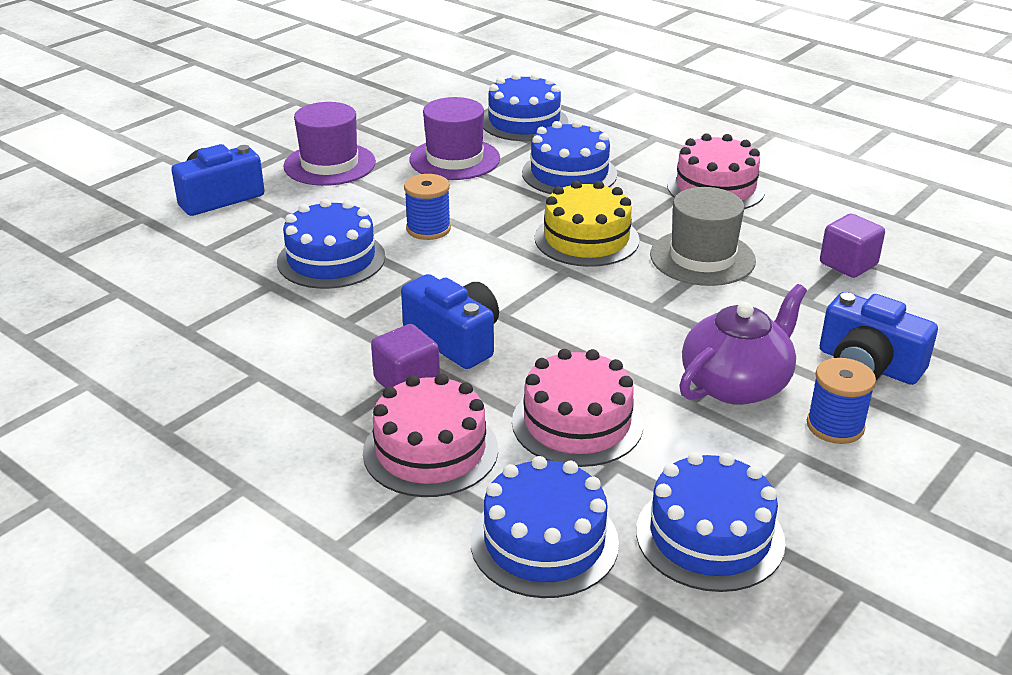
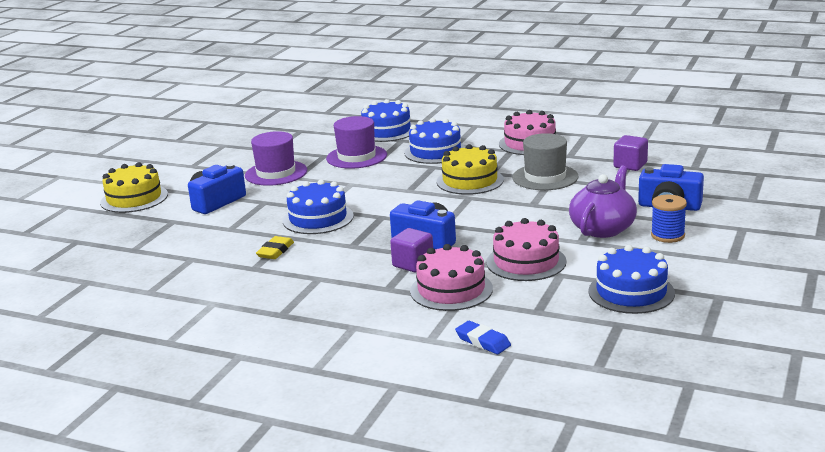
camera: 15 degrees left, 10 degrees down
(123, 167) = (134, 198): none -> yellow cake
(235, 306) = (275, 251): none -> yellow eraser
(412, 577) = (483, 341): none -> blue eraser
(428, 229) = (368, 193): blue spool -> none
(544, 542) = (544, 313): blue cake -> none

